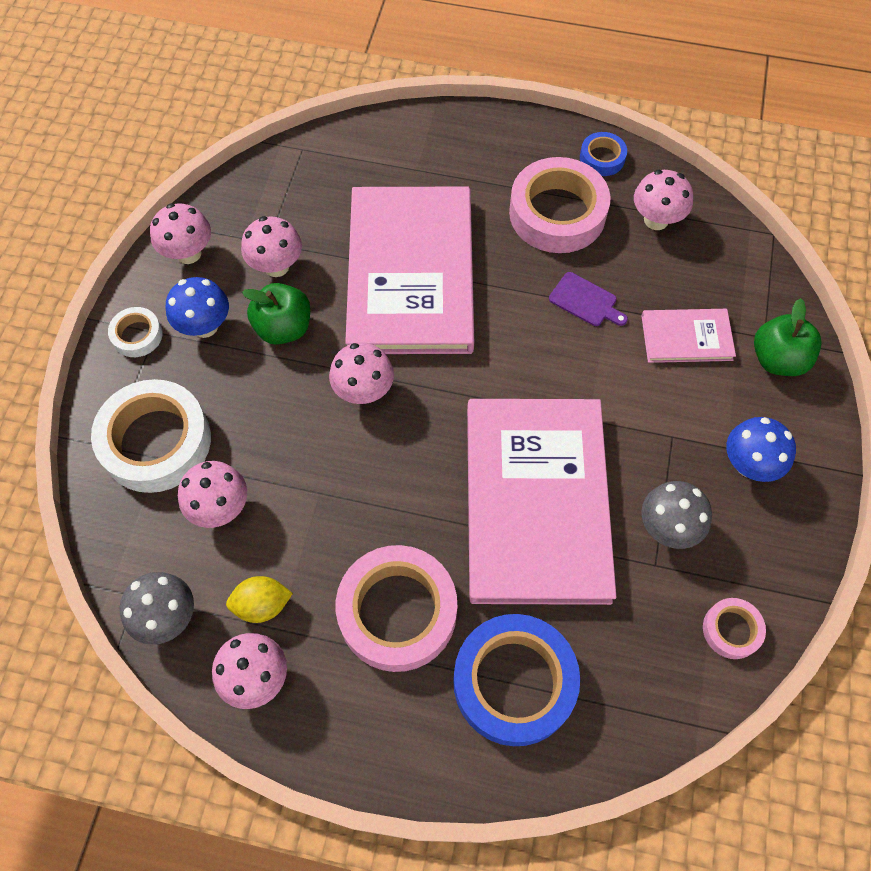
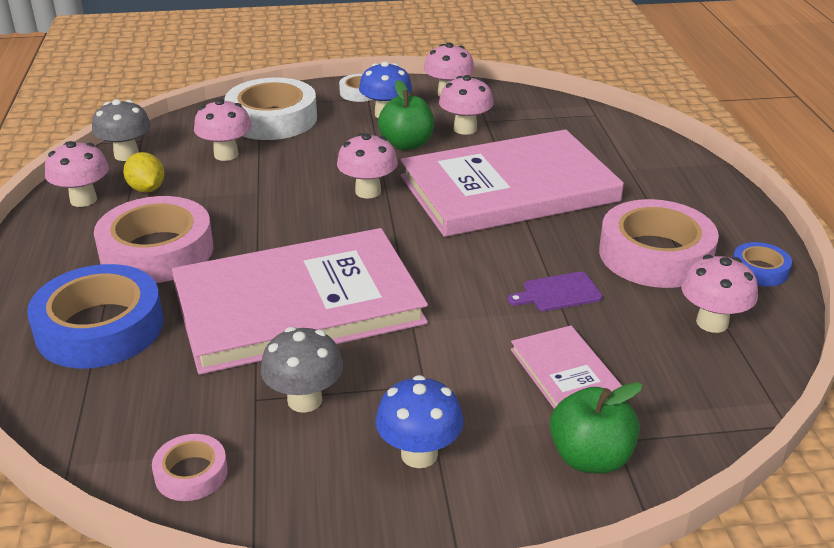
camera: 70 degrees right, 30 degrees down
(585, 301) = (558, 293): purple cutting board -> purple cutting board turned 60 degrees clockwise

